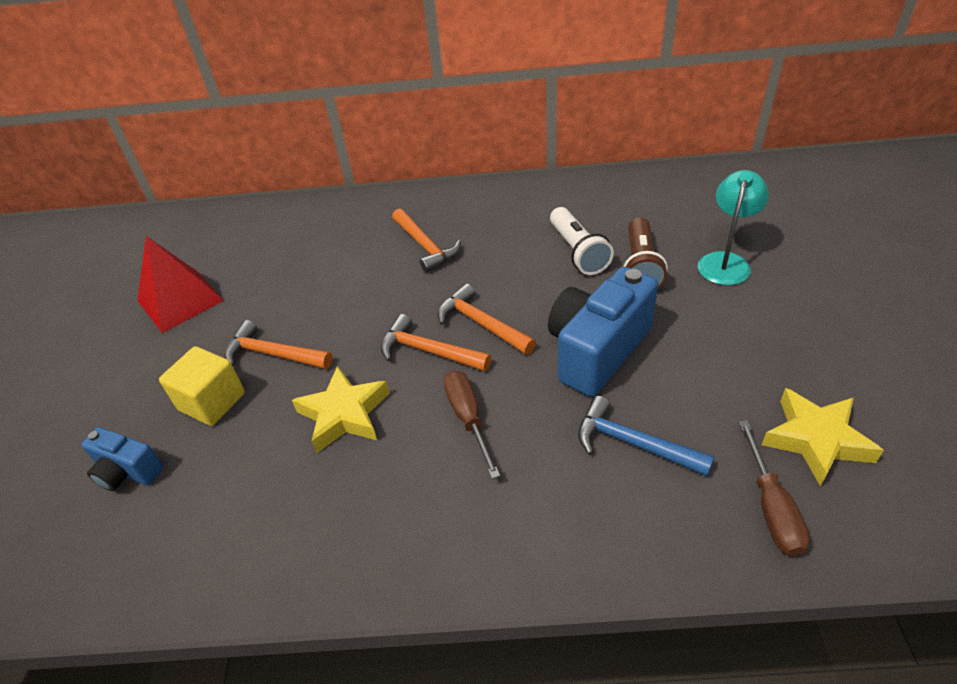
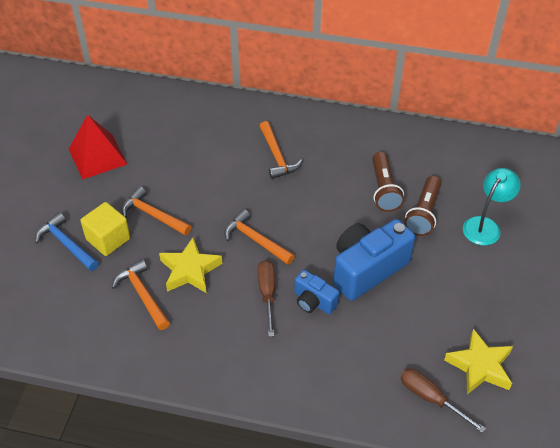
camera: 10 degrees right, 5 degrees up
(127, 472) = (50, 273): blue camera -> blue camera (313, 301)
(481, 324) = (297, 229): orange hammer -> orange hammer (142, 295)
(578, 252) = (384, 190): white flashlight -> brown flashlight
(632, 443) = (364, 337): blue hammer -> blue hammer (66, 244)
(771, 507) = (431, 398): brown screwdriver -> brown screwdriver turned 120 degrees clockwise

